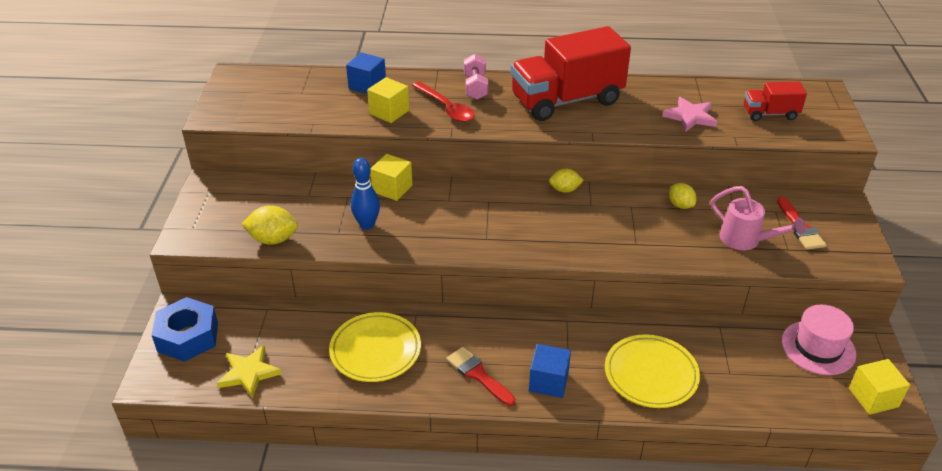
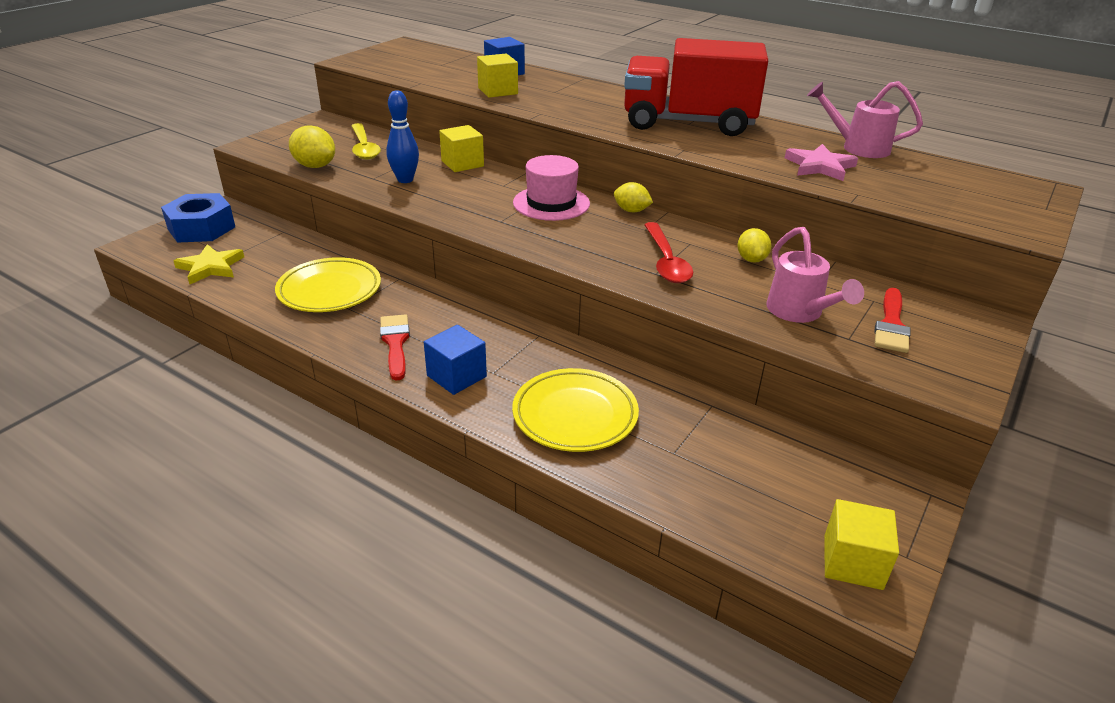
camera: 30 degrees right, 5 degrees down
(290, 201) = (364, 148): none -> yellow spoon
(446, 108) = (555, 100): red spoon -> red spoon (666, 261)
(475, 87) = (605, 94): pink dumbbell -> none
(694, 88) = (857, 148): none -> pink watering can
(770, 114) = (933, 189): red truck -> none
(818, 347) = (825, 476): pink hat -> pink hat (551, 203)

